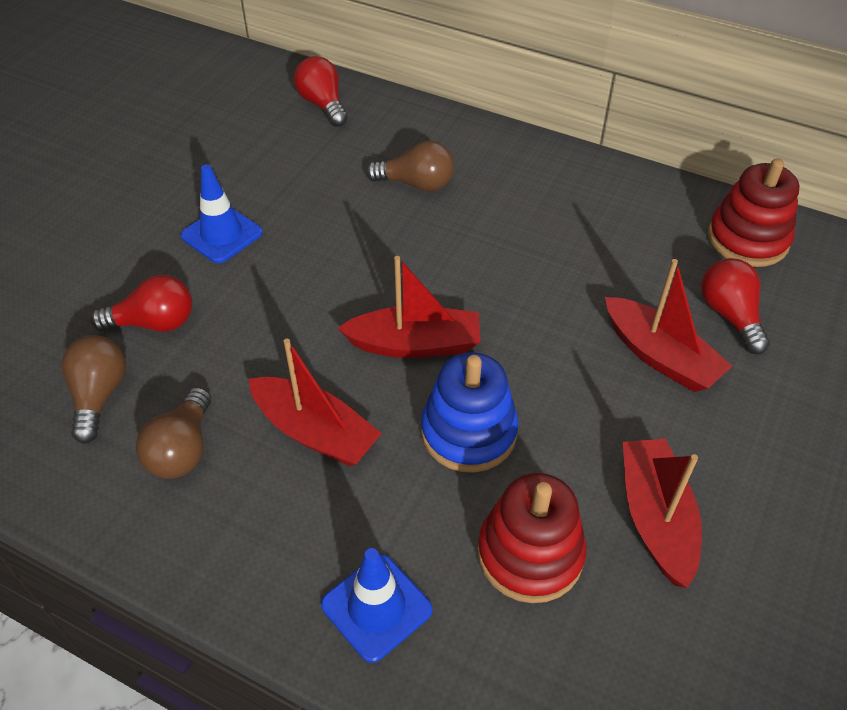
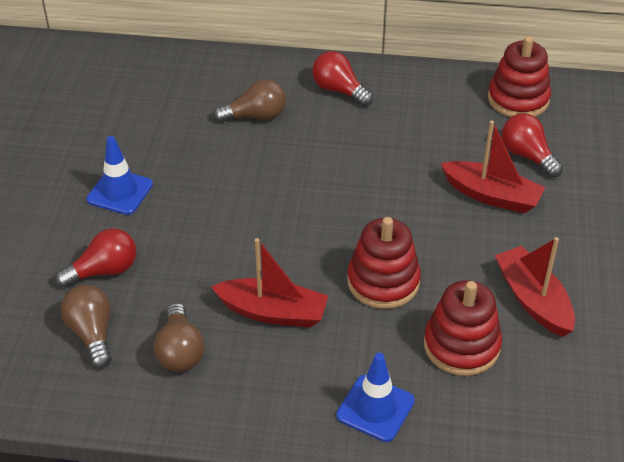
camera: 20 degrees left, 5 degrees down
(323, 105) = (146, 71): red light bulb -> red light bulb (339, 90)
(415, 344) = (314, 233): red boat -> none
(468, 432) = (383, 282): blue stacking toy -> red stacking toy

